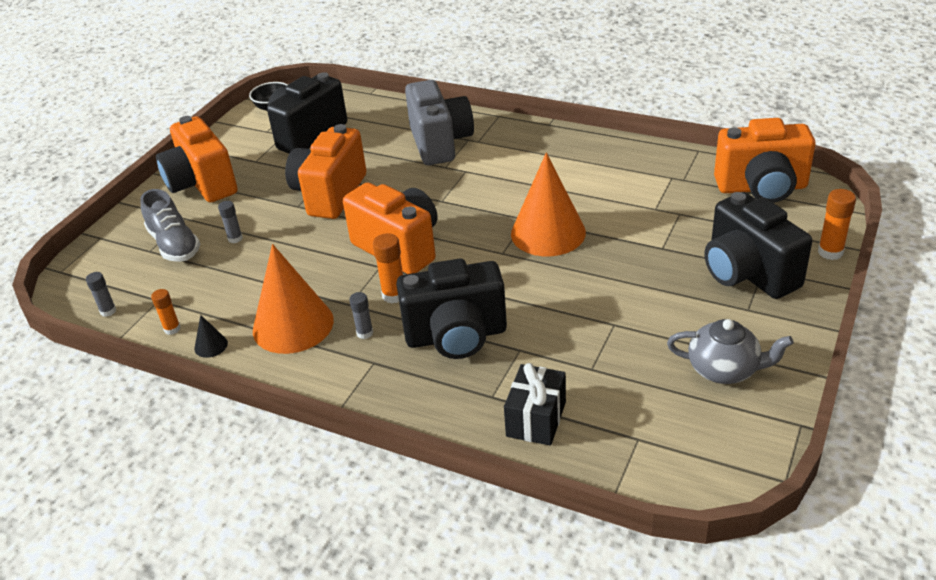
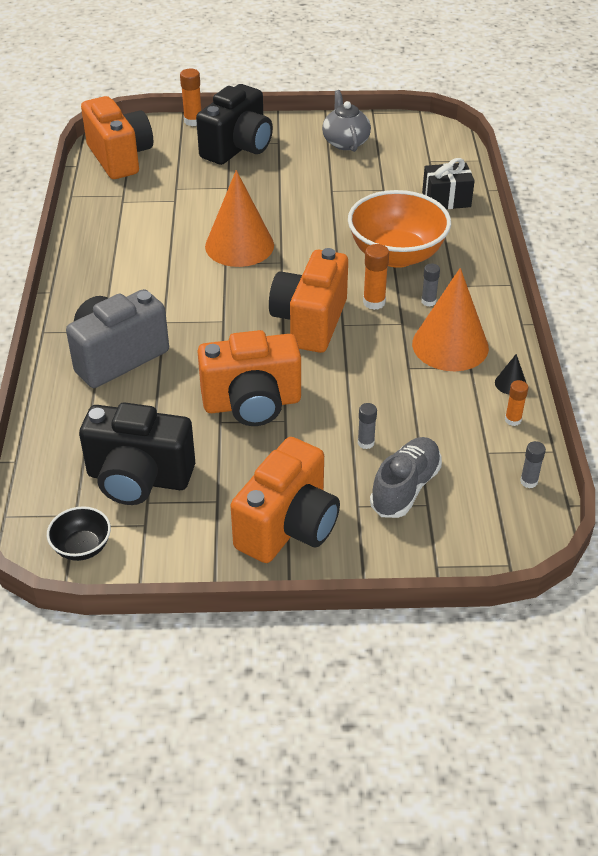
camera: 120 degrees left, 5 degrees up
(456, 336) = (396, 255): black camera -> orange bowl

